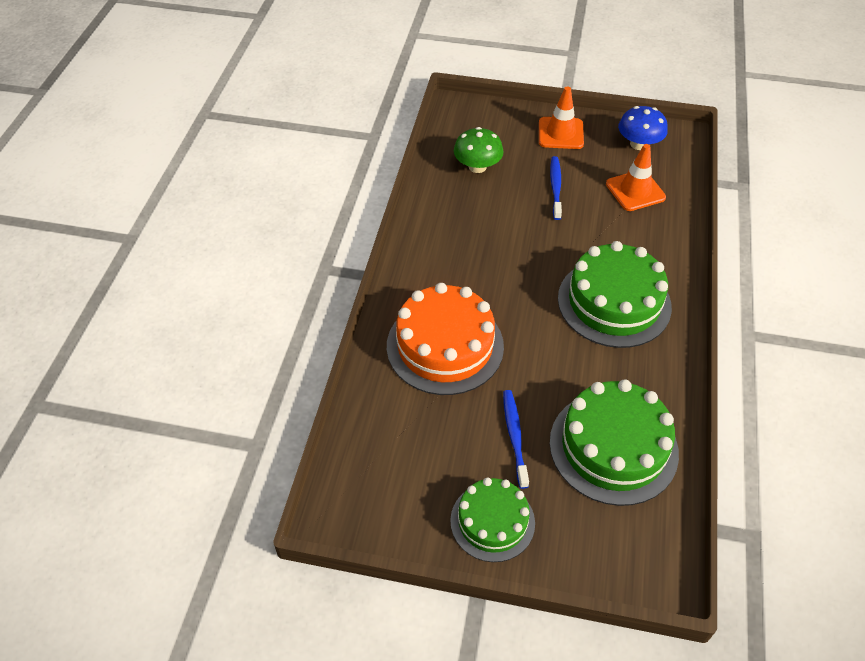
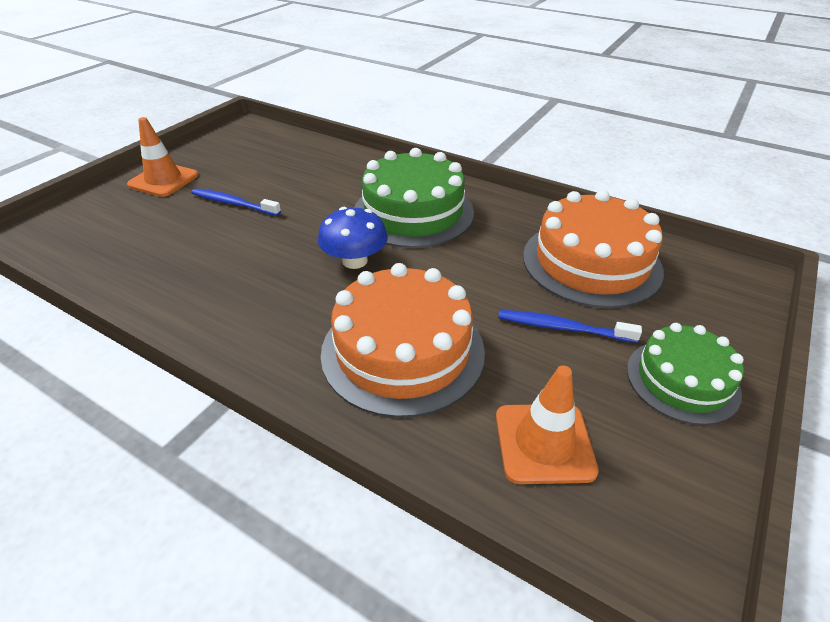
camera: 70 degrees left, 10 degrees down
(477, 166) = (142, 246): green mushroom -> none
(613, 447) = (591, 262): green cake -> orange cake
(635, 191) = (285, 163): orange traffic cone -> orange traffic cone (544, 443)
(639, 144) = (230, 146): blue mushroom -> blue mushroom (355, 261)

